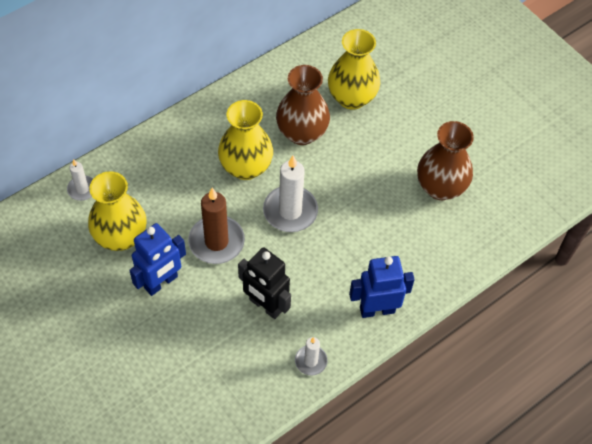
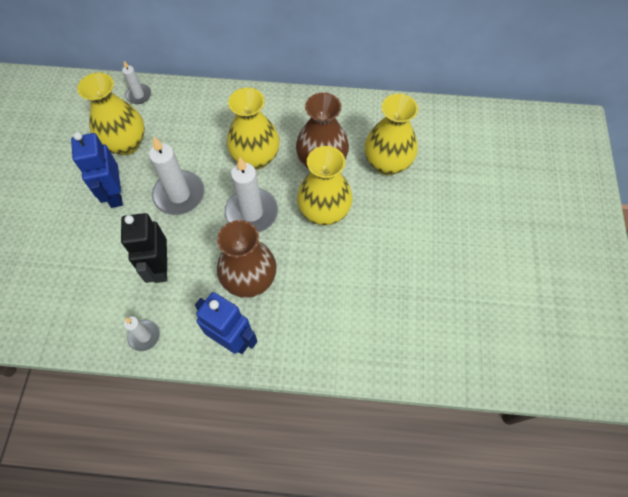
camera: 45 degrees right, 5 degrees up
(161, 282) = (115, 194): blue robot -> blue robot turned 75 degrees clockwise
(216, 242) = (179, 195): brown candle -> white candle
(344, 169) = (324, 212): none -> yellow vase
(440, 187) = (385, 284): brown vase -> brown vase (250, 279)

